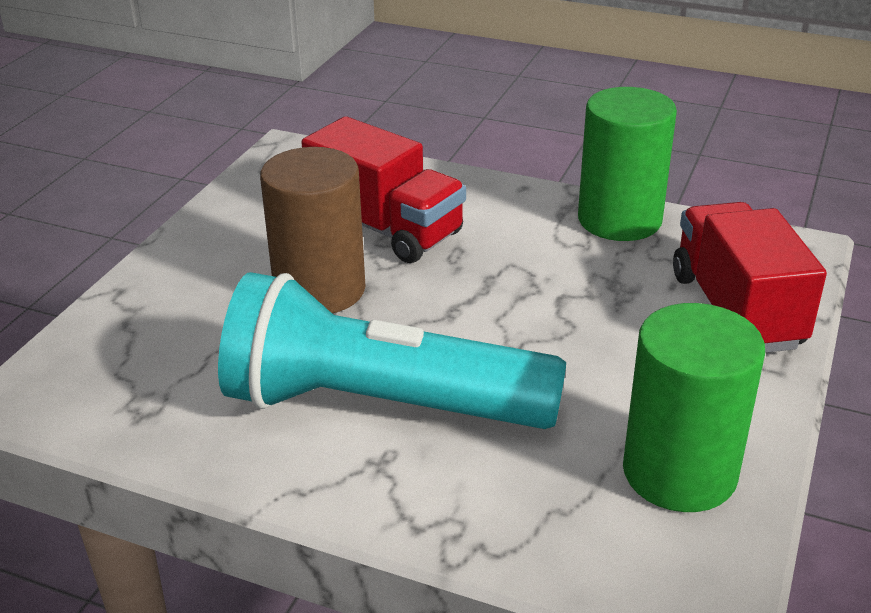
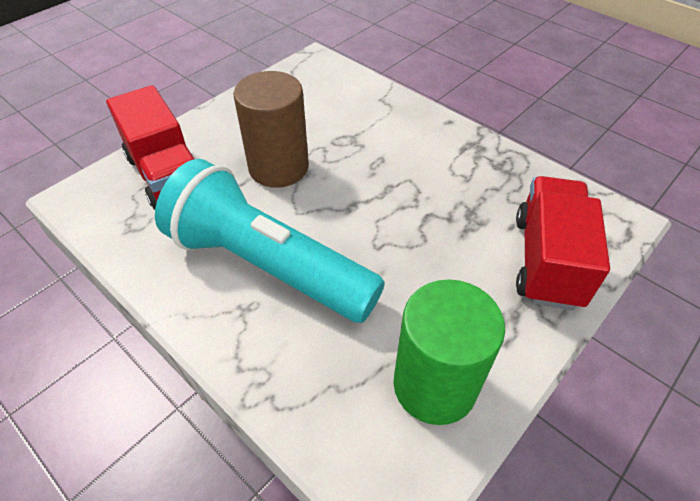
camera: 20 degrees right, 15 degrees up
(385, 229) = (343, 132): red truck -> red truck (167, 175)
(619, 220) = (501, 163): green cylinder -> none

